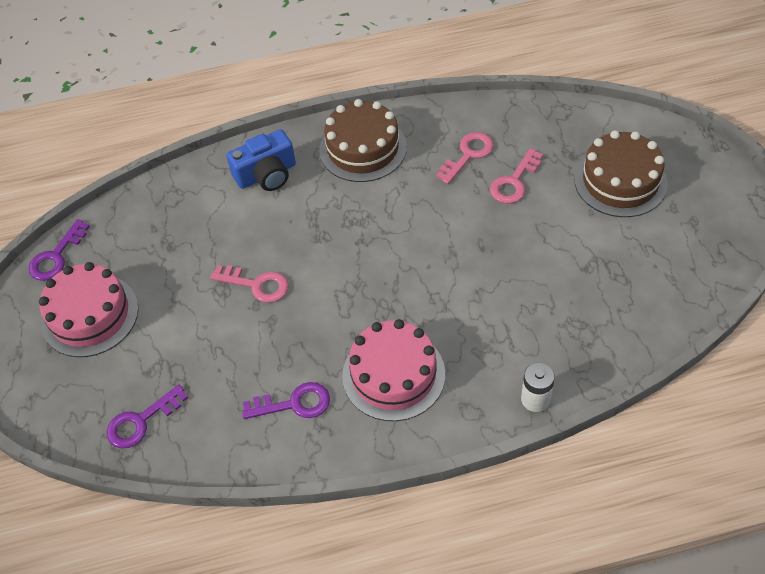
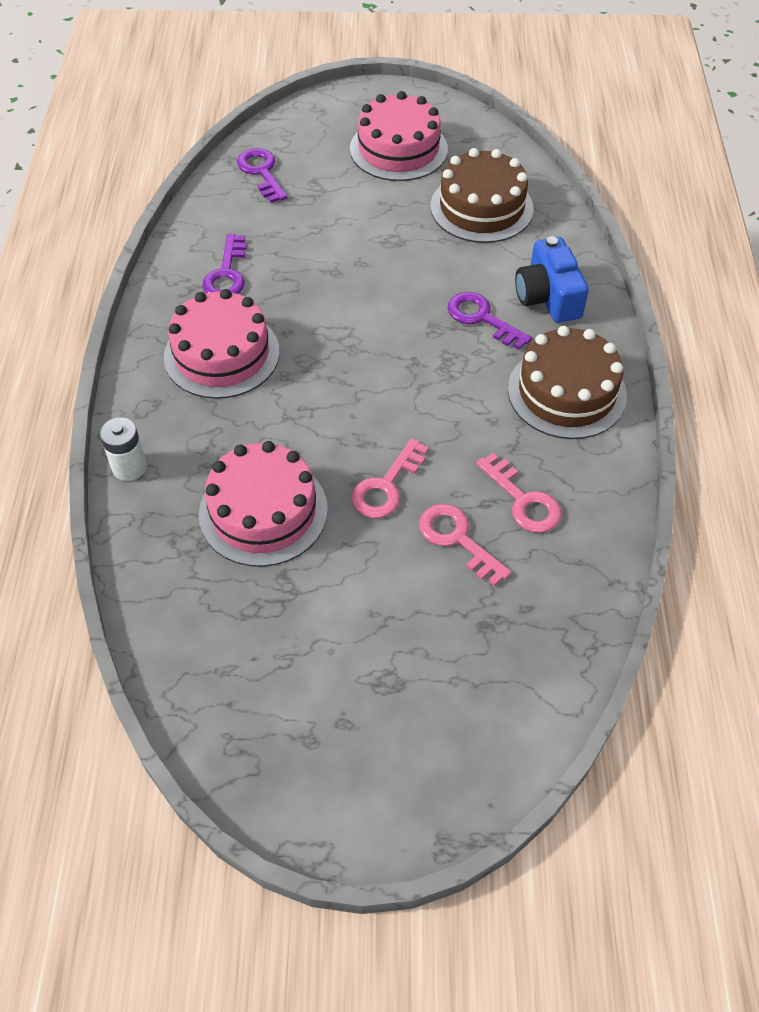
camera: 100 degrees right, 0 degrees up
(56, 256) = (482, 132): purple key -> purple key (482, 318)
(256, 285) = (386, 267): pink key -> pink key (386, 486)
(539, 296) = (263, 511): none -> pink cake
(620, 181) = (417, 671): brown cake -> brown cake (481, 207)

